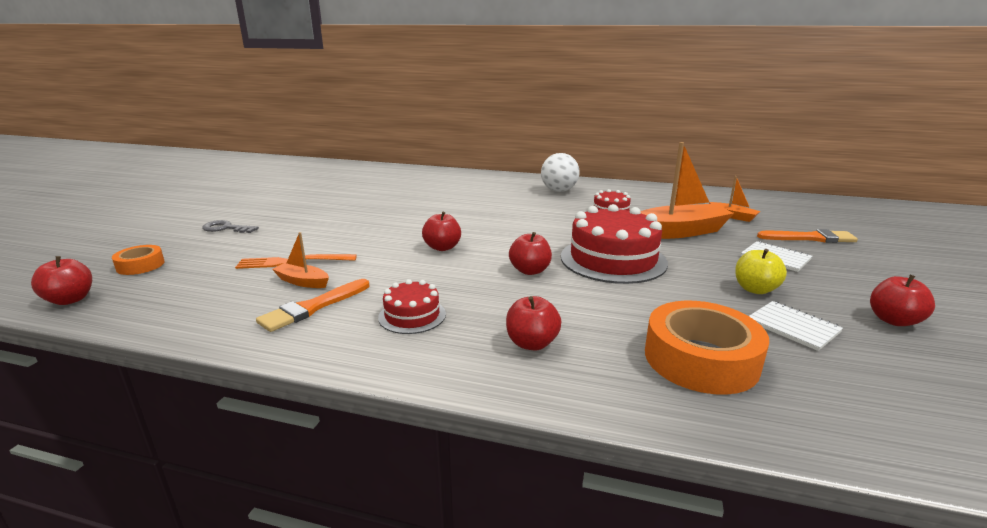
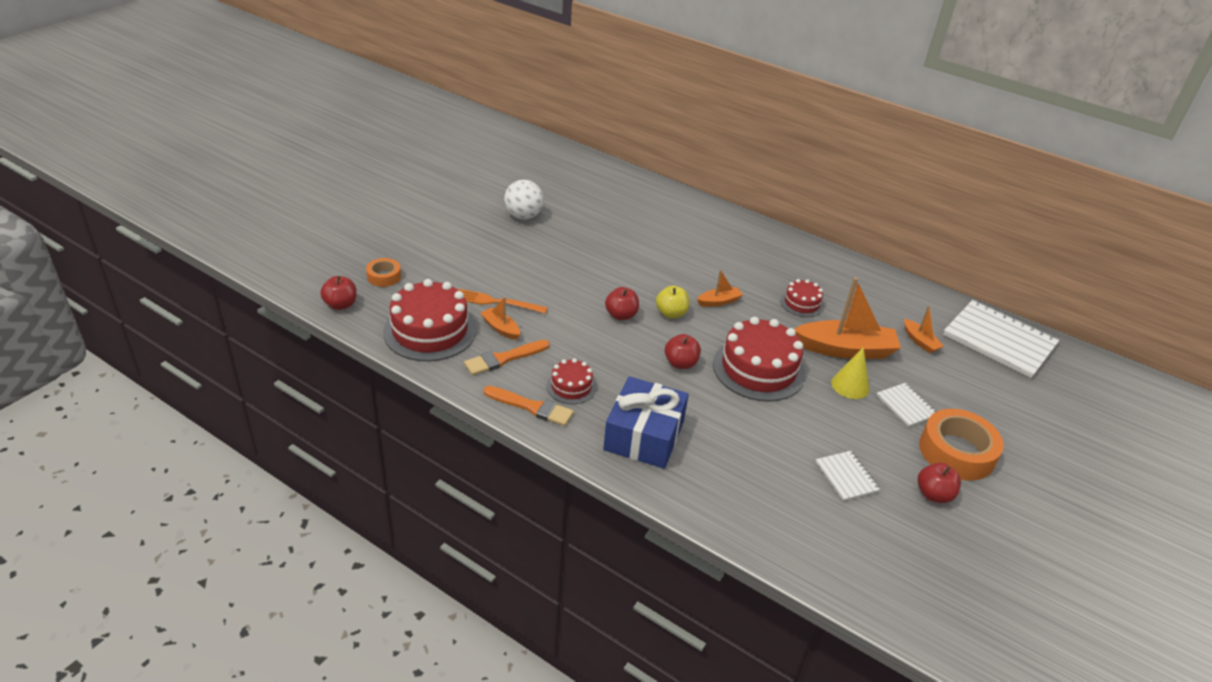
camera: 15 degrees right, 15 degrees up
(204, 301) = (430, 331): none -> red cake
(226, 228) = (448, 241): grey key -> none
(532, 343) = (644, 435): red apple -> blue gift
(535, 223) = (719, 301): none -> orange boat
(559, 191) = (771, 255): white ball -> white ball (523, 216)
(700, 359) = (753, 482): orange tape -> orange tape (956, 452)
(710, 254) = (850, 385): none -> yellow cone
(755, 289) = (852, 434): yellow apple -> yellow apple (671, 313)
(791, 205) = (999, 340): none -> white notebook
(810, 238) = (966, 391): orange brush -> orange brush (531, 407)

